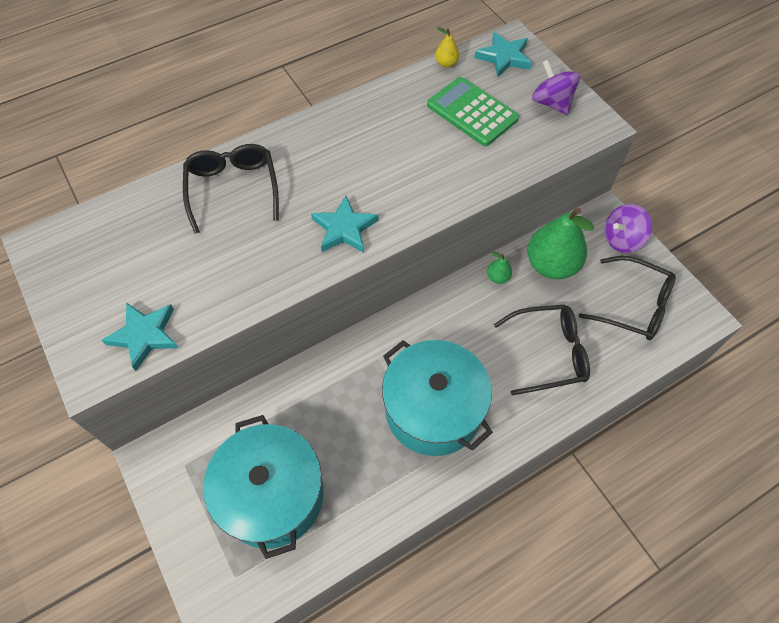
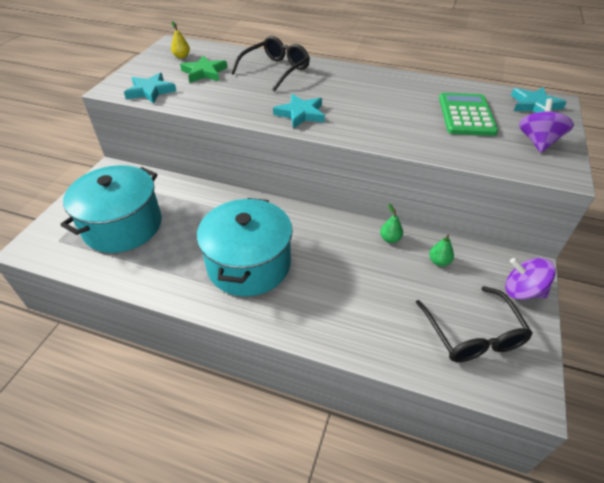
camera: 50 degrees right, 15 degrees down
(160, 257) = (204, 72): none -> green star
(446, 63) = (485, 88): yellow pear -> yellow pear (182, 56)
(548, 353) = (363, 302): black glasses -> none
(551, 265) = (439, 261): green pear -> green pear, size x0.43

